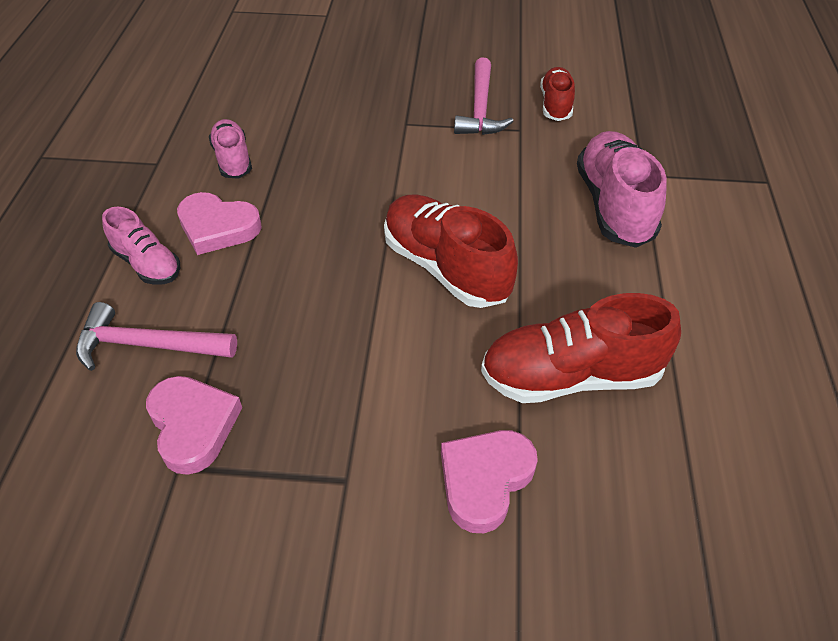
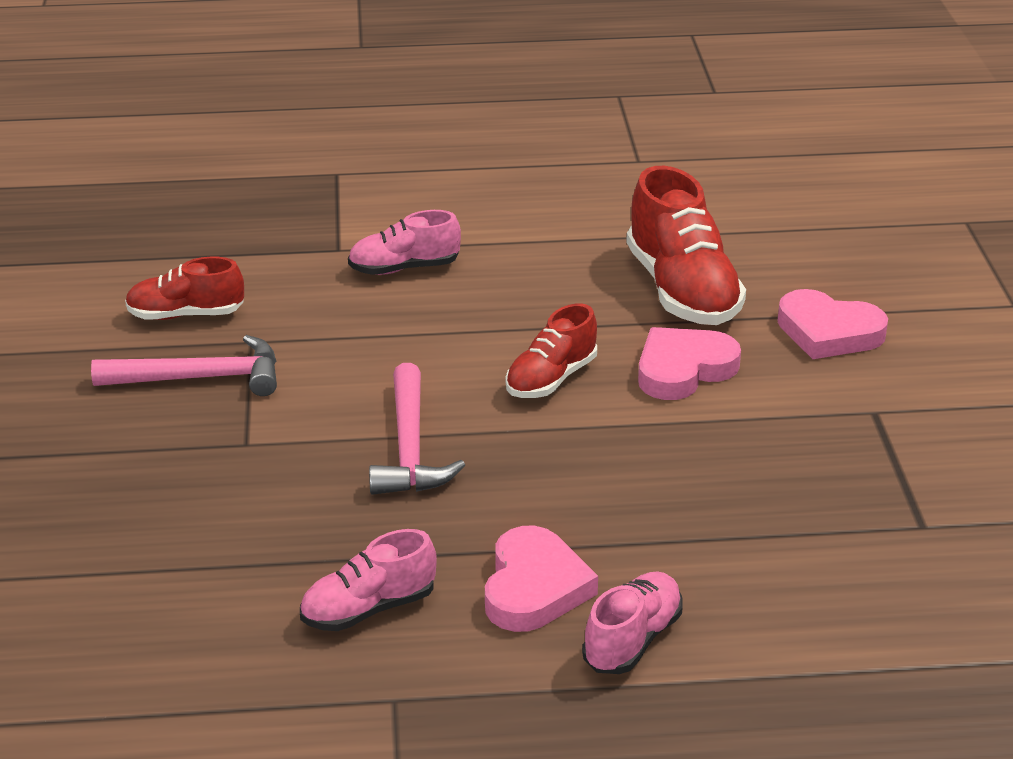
camera: 100 degrees left, 15 degrees down
(148, 345) = (774, 597): pink hammer -> pink hammer (410, 448)
(193, 426) = (868, 528): pink heart -> pink heart (683, 369)
(445, 267) = (551, 379): red shoe -> red shoe, size x0.59
(614, 206) = (404, 268): pink shoe -> pink shoe, size x0.59

